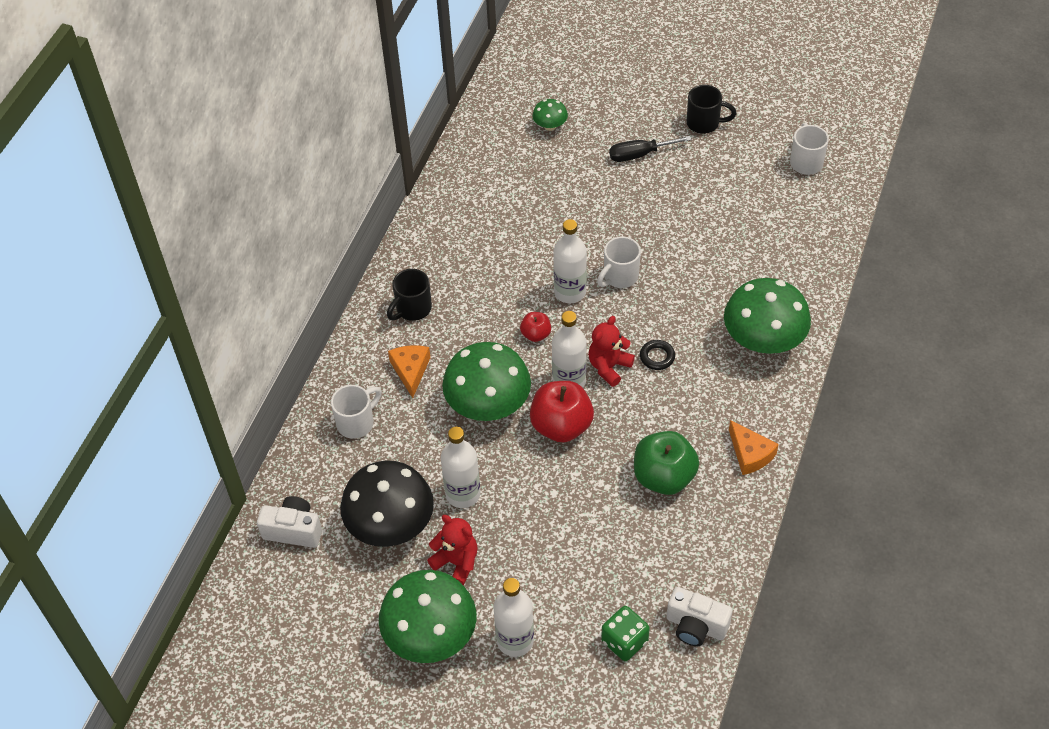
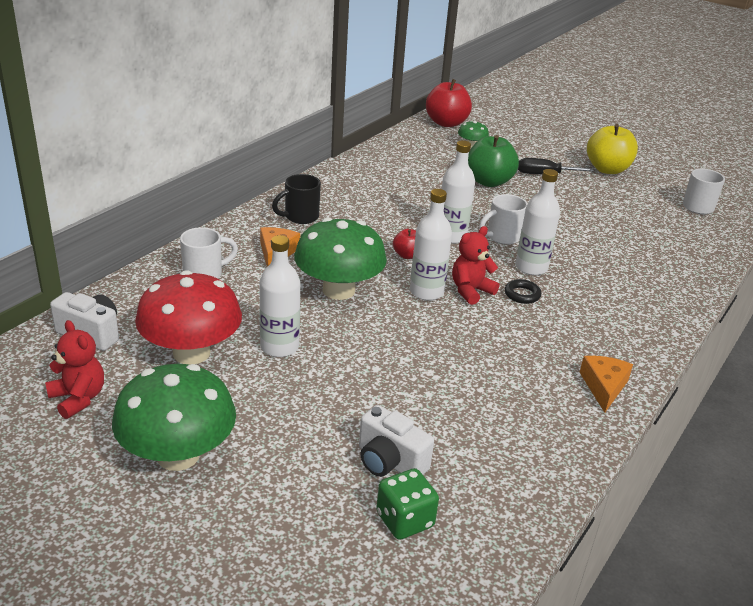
camera: 10 degrees right, 20 degrees down
(391, 525) = (191, 353): black mushroom -> red mushroom
(456, 562) = (243, 398): red teddy bear -> red teddy bear (78, 398)
(515, 640) = (273, 485): white bottle -> white bottle (531, 268)
(561, 426) = (405, 320): red apple -> red apple (446, 123)
(664, 477) = (501, 383): green apple -> green apple (488, 182)
(696, 626) = (499, 527): white camera -> white camera (389, 462)
(704, 123) = (607, 169): black mug -> yellow apple
(750, 454) = (604, 387): orange cheese -> orange cheese turned 150 degrees counterclockwise
(763, 340) = (635, 306): green mushroom -> none

